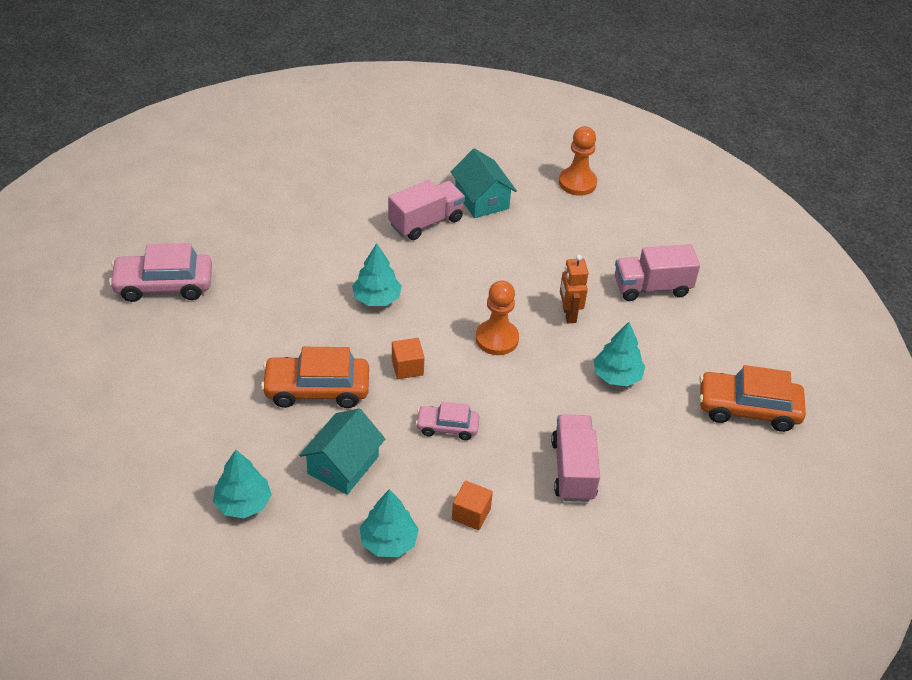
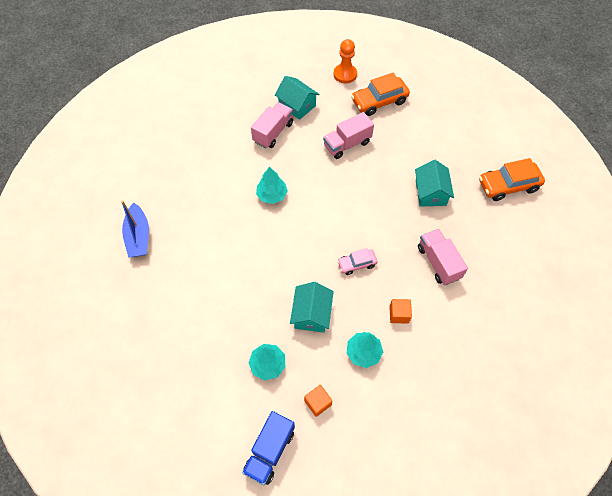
camera: 20 degrees left, 15 degrees up
(163, 285) = (138, 236): pink car -> blue boat
(181, 609) = (270, 451): none -> blue truck
(317, 389) = (270, 270): orange car -> orange car (379, 101)
(407, 367) = (314, 234): orange cube -> orange cube (318, 403)
(497, 339) = (354, 195): orange pawn -> none
(569, 314) = (385, 163): orange robot -> none
(617, 376) = (430, 192): turquoise tree -> turquoise house
(652, 287) = (420, 128): pink truck -> pink truck (347, 144)

